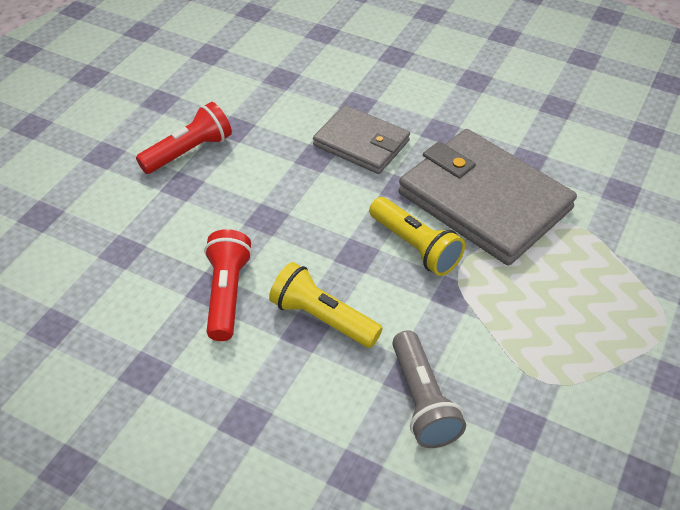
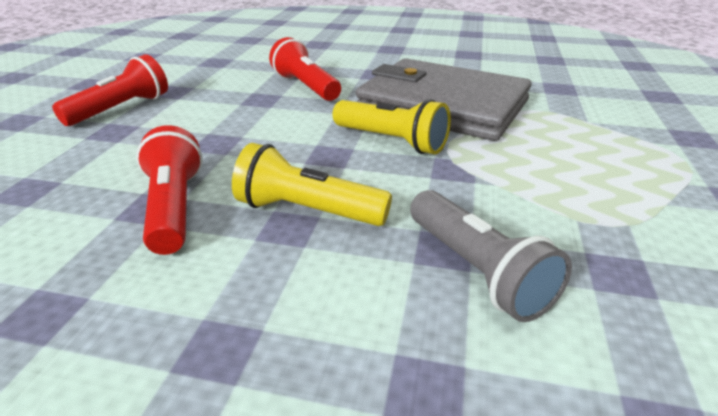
camera: 15 degrees left, 15 degrees down
(361, 143) = (305, 87): grey wallet -> red flashlight

